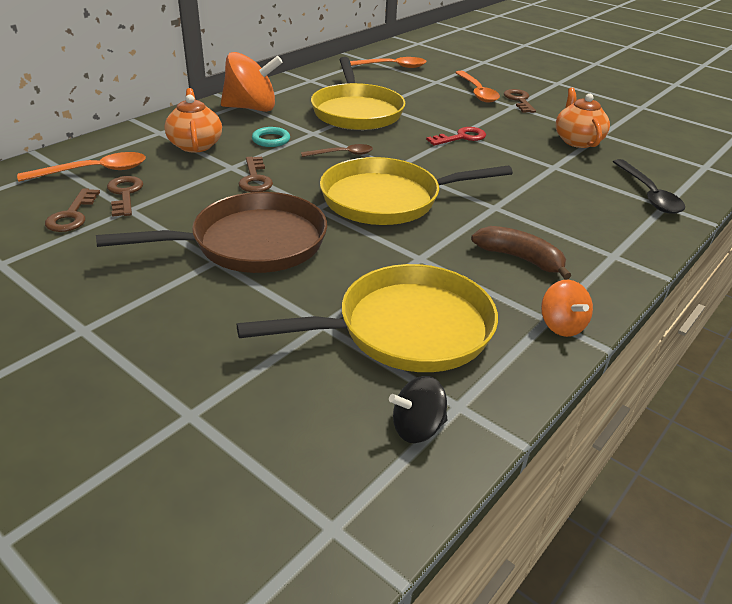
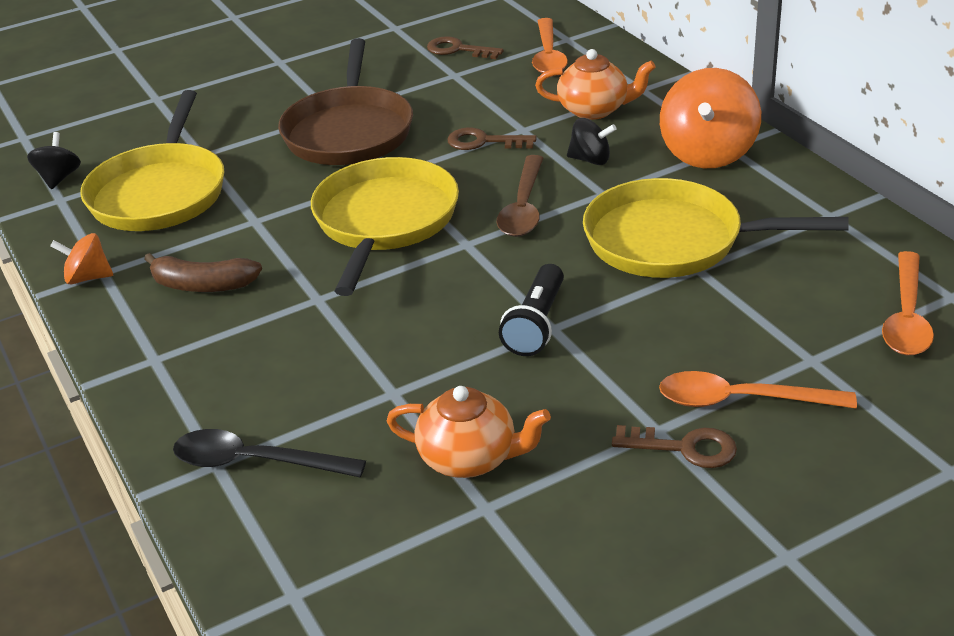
camera: 115 degrees right, 0 degrees up
(125, 194) = (487, 72): brown key -> none
(271, 140) = (590, 160): turquoise ring -> black spinning top
(342, 154) = (523, 207): brown spoon -> brown spoon, size x1.55
(461, 137) = (536, 324): red key -> black flashlight
(520, 258) = (203, 285): brown banana -> brown banana turned 45 degrees clockwise

